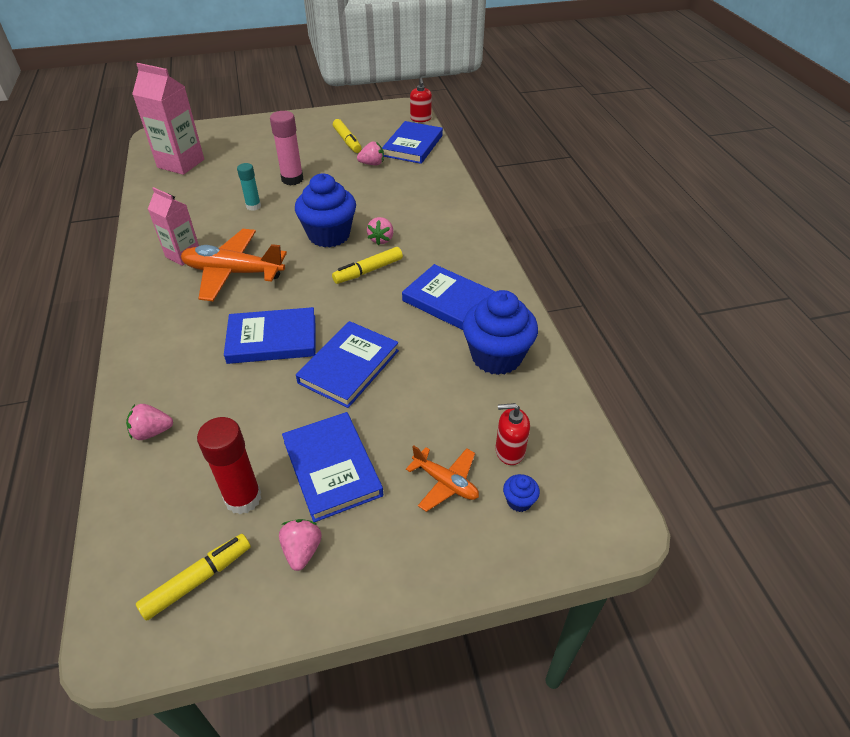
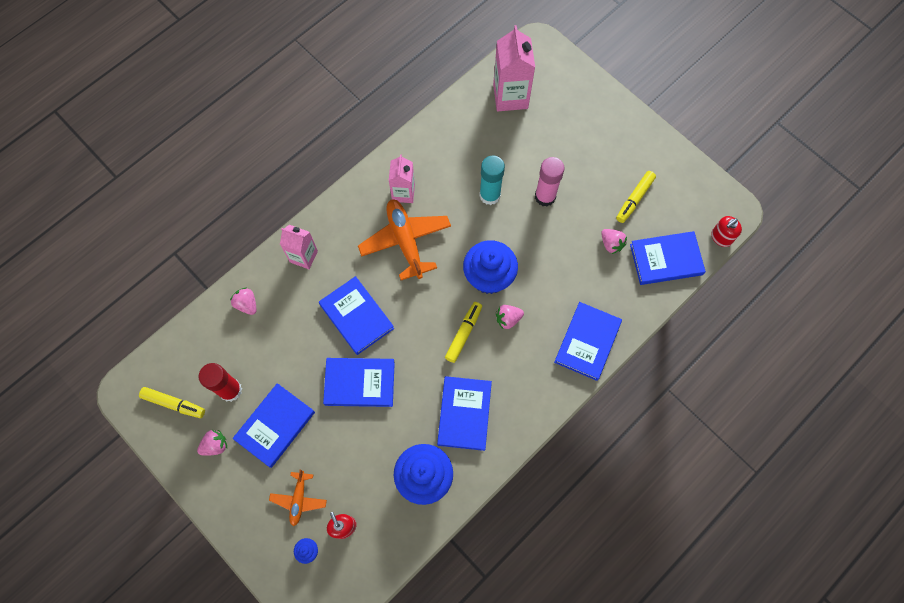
camera: 60 degrees right, 25 degrees up
(157, 355) = (303, 256): none -> pink carton
(253, 206) = (489, 195): turquoise glue stick -> turquoise glue stick, size x1.59
(368, 271) = (463, 333): yellow marker -> yellow marker turned 90 degrees clockwise
(445, 205) = (587, 342): none -> blue book

